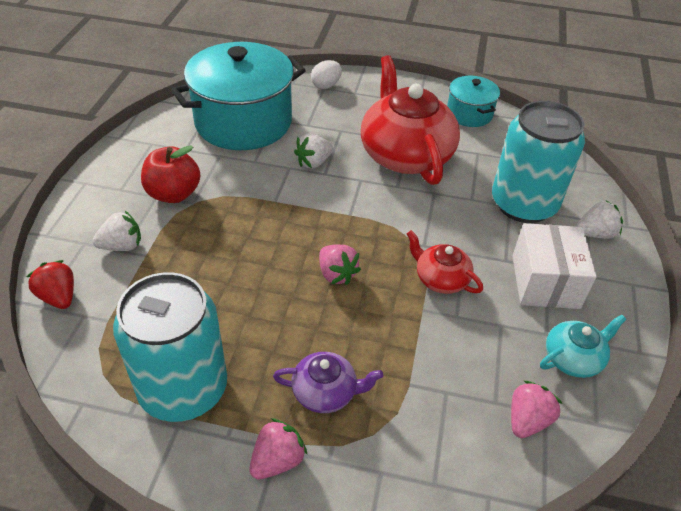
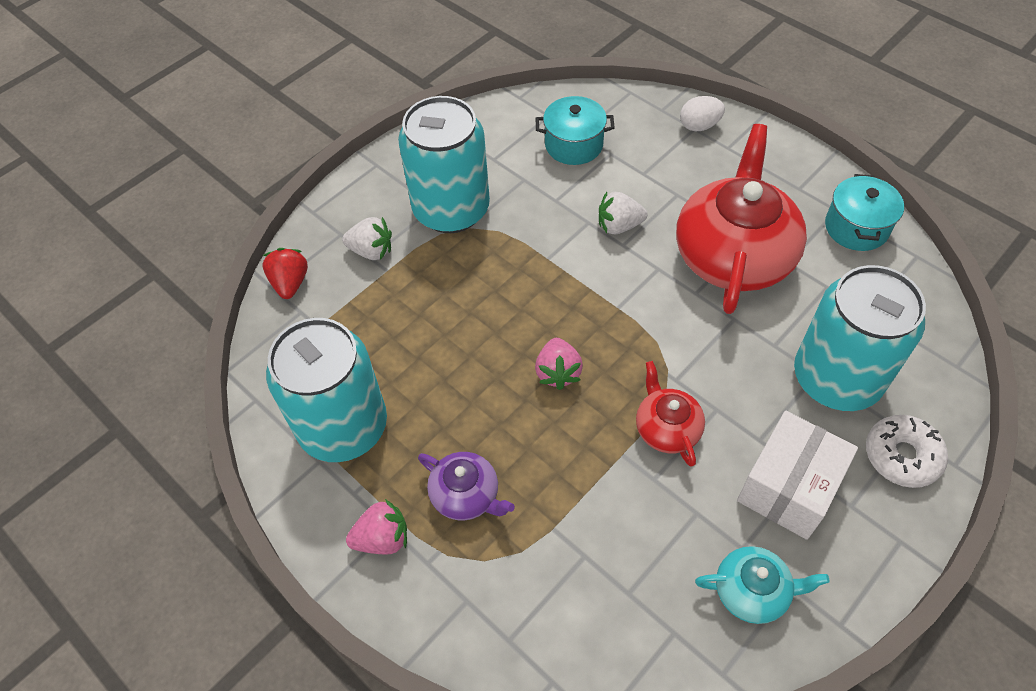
camera: 35 degrees right, 10 degrees up
(173, 194) = (451, 210): red apple -> turquoise can
(243, 122) = (574, 145): turquoise pot -> turquoise pot, size x0.50
(527, 420) = (648, 630): pink strawberry -> none
(595, 233) = (902, 456): white strawberry -> white donut

